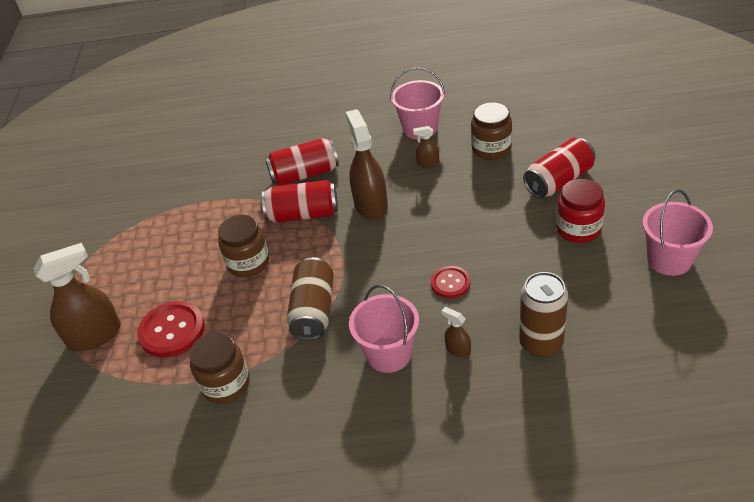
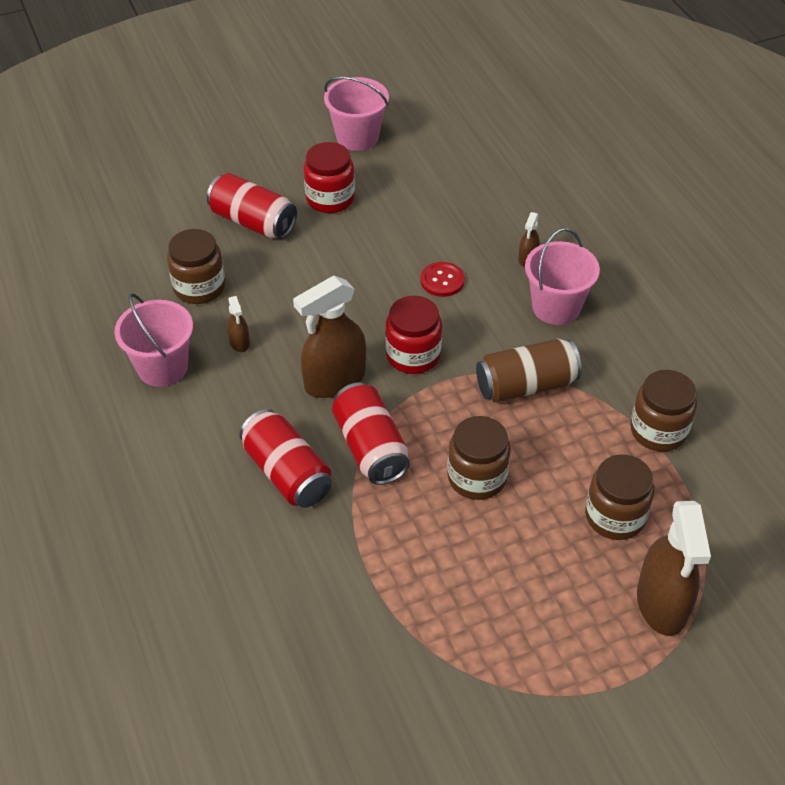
camera: 115 degrees left, 5 degrees up
(95, 335) = (662, 604): brown spray bottle -> brown spray bottle turned 135 degrees counterclockwise
(172, 331) = (615, 516): red button -> brown jar
(375, 250) = (413, 355): none -> red jar
(541, 343) = (495, 205): brown can -> none

